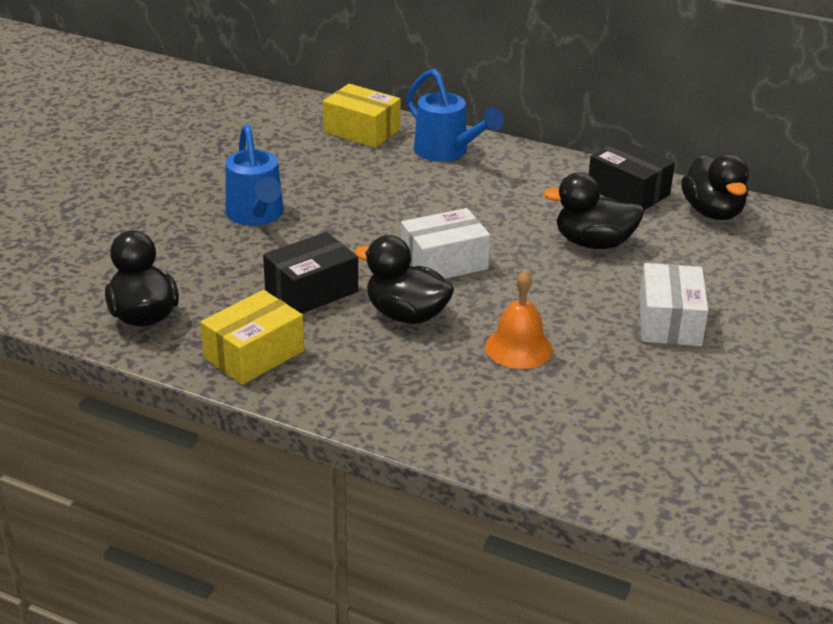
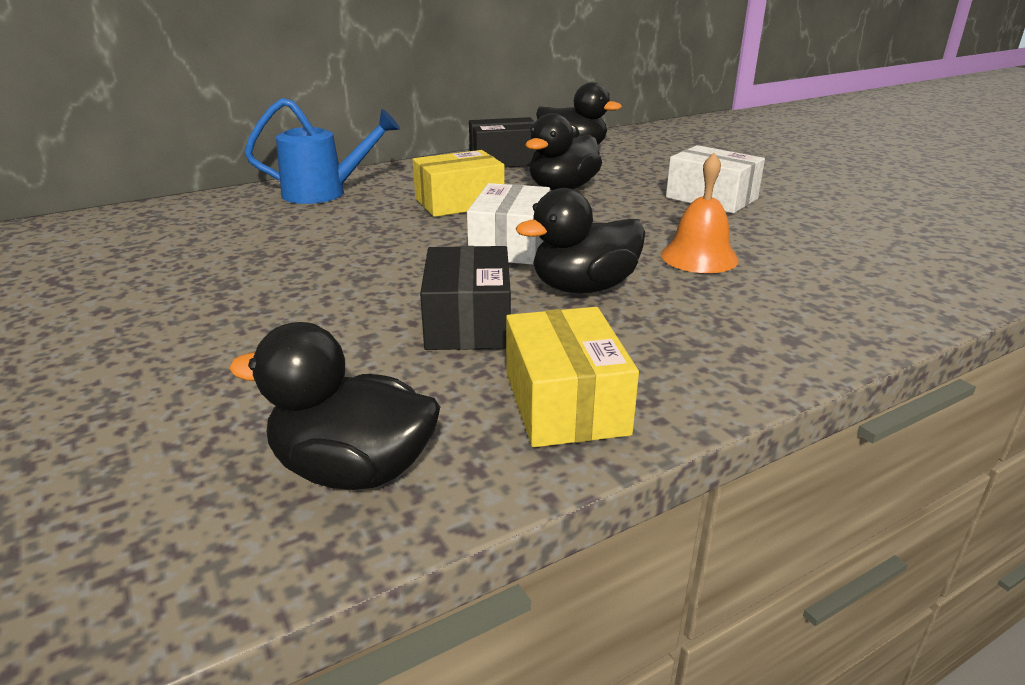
camera: 55 degrees left, 5 degrees down
(256, 215) = (255, 307): blue watering can -> none
(361, 131) = (209, 211): yellow box -> yellow box (459, 203)

